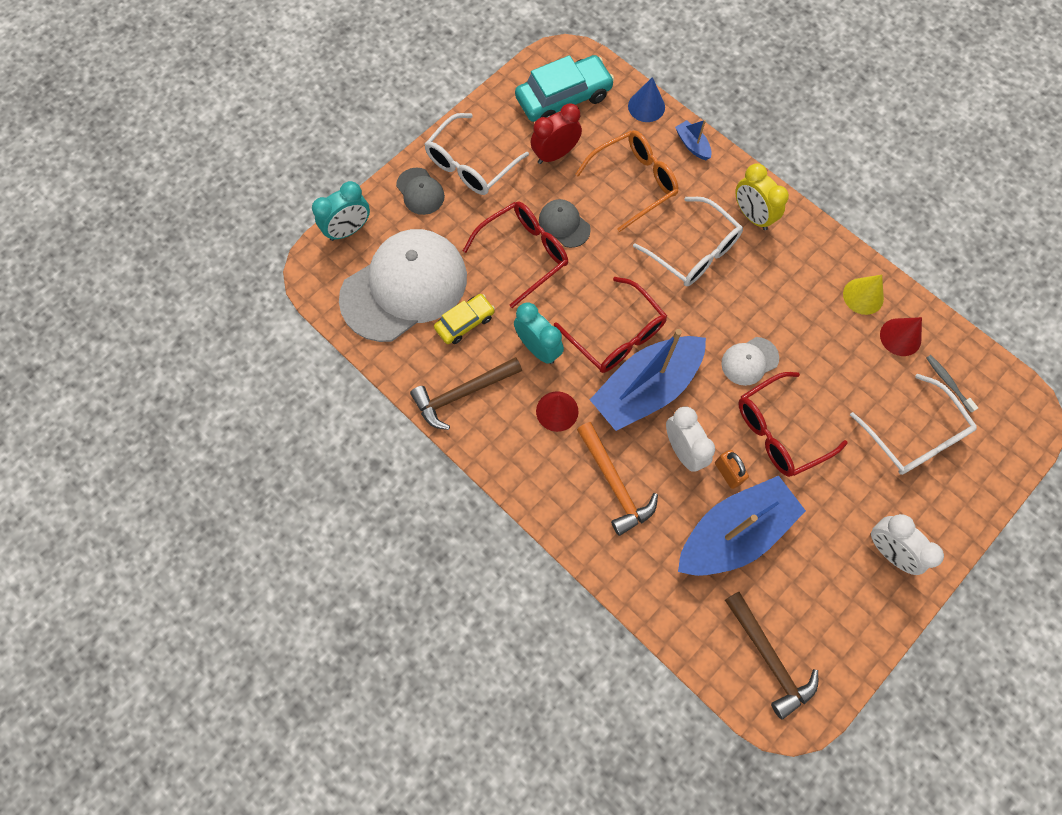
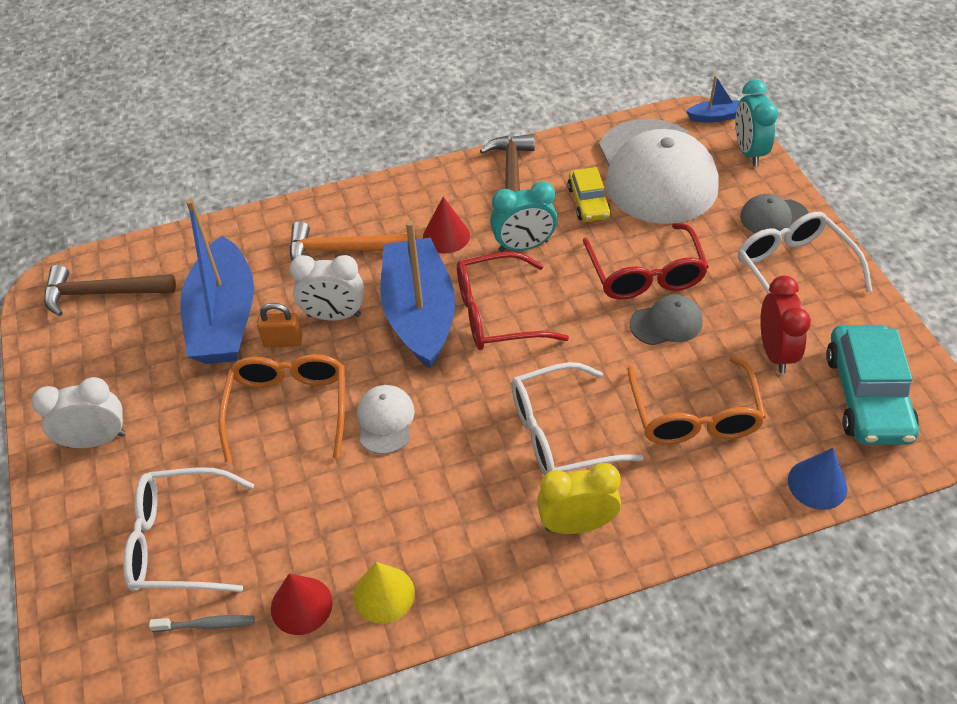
camera: 120 degrees right, 20 degrees down
(692, 145) = (726, 509): blue boat -> blue boat (714, 117)
(780, 431) = (288, 409): red glasses -> orange glasses

